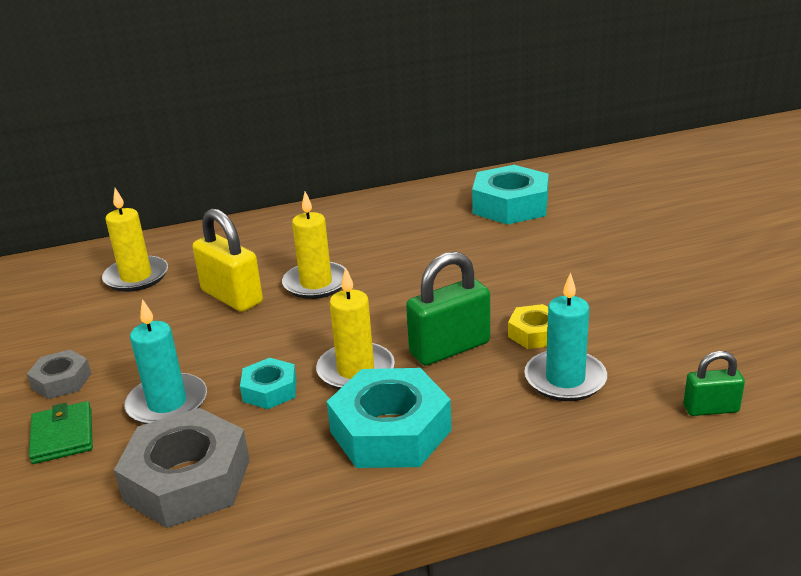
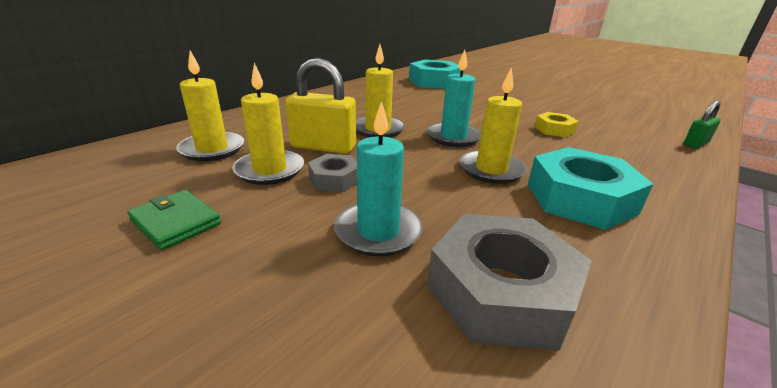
camera: 35 degrees left, 0 degrees up
(61, 381) = (229, 245): grey nut -> grey nut (334, 179)
(63, 436) = (300, 299): green wallet -> green wallet (176, 222)
(156, 315) = (270, 170): none -> yellow candle
(270, 390) = (452, 197): turquoise nut -> none
(450, 348) = (524, 145): green padlock -> none
(565, 379) = (611, 146): turquoise candle -> turquoise candle (453, 137)

